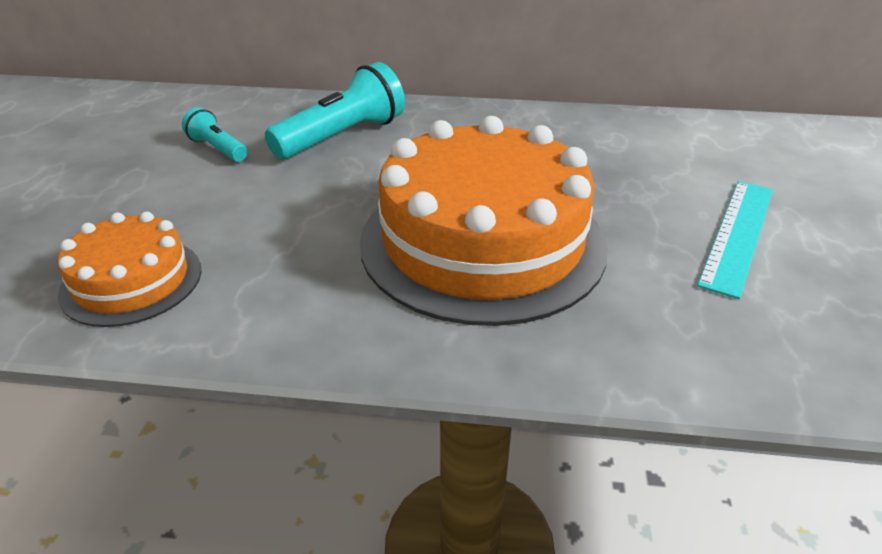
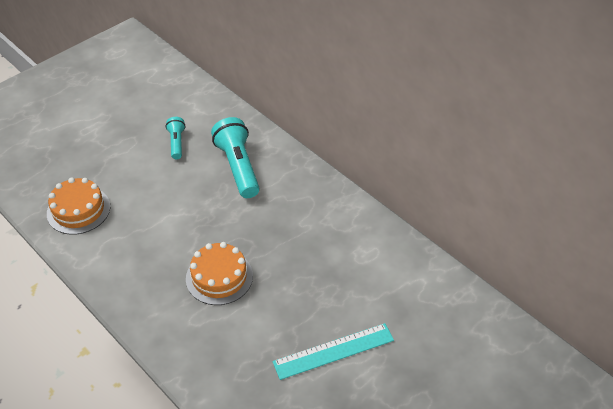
camera: 40 degrees right, 10 degrees up
(342, 136) = (238, 167): turquoise flashlight -> turquoise flashlight turned 105 degrees counterclockwise
(482, 242) = (219, 277): orange cake -> orange cake, size x0.51

